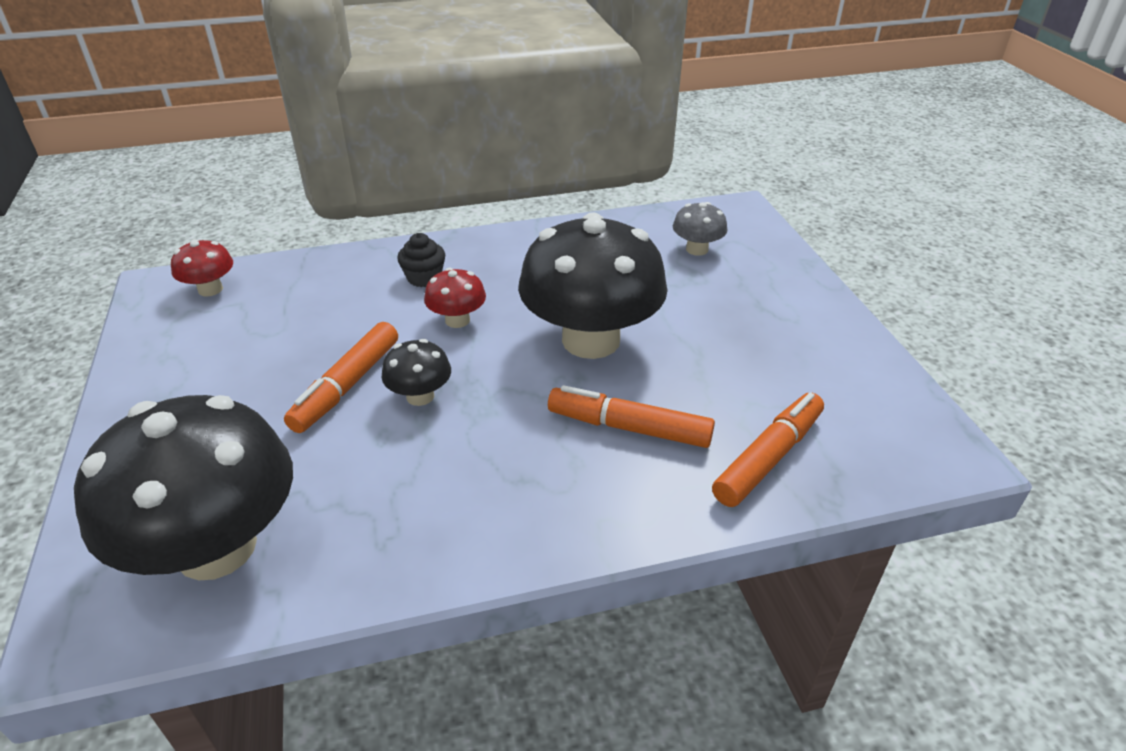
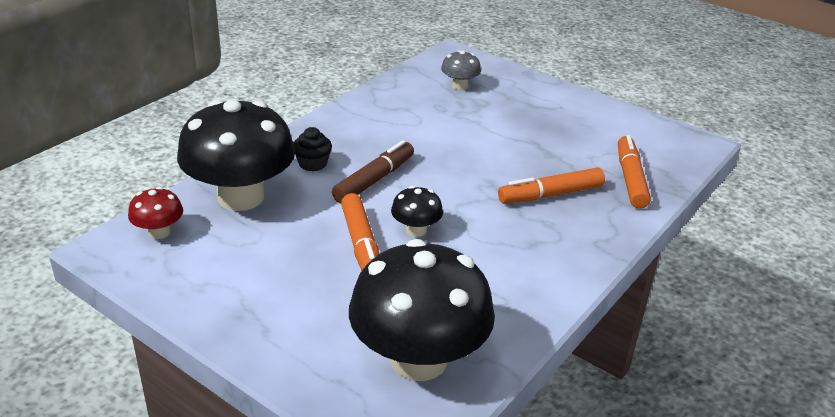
camera: 40 degrees left, 5 degrees down
(457, 320) = (374, 180): red mushroom -> brown marker
(591, 340) = (469, 159): black mushroom -> black mushroom (241, 197)

